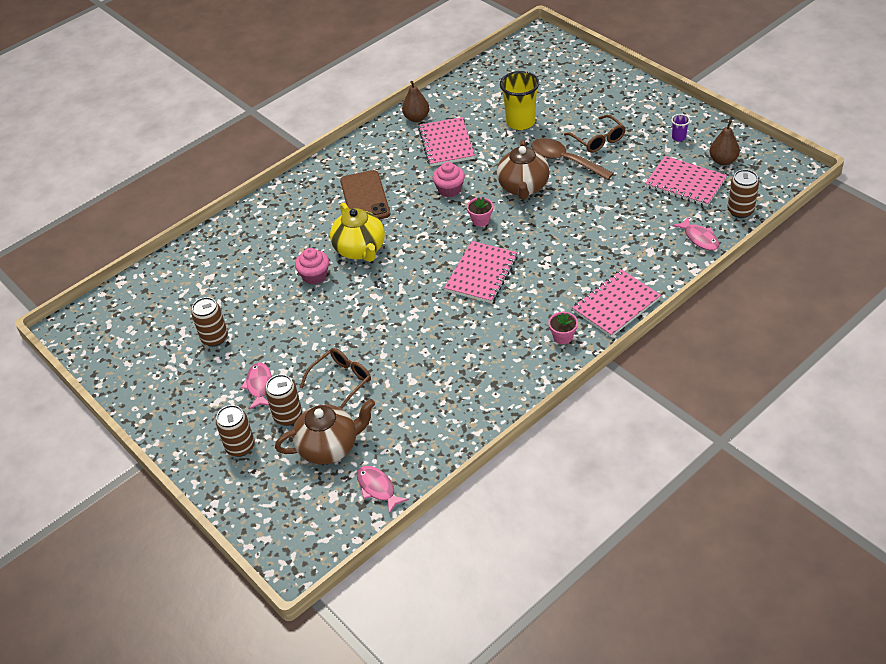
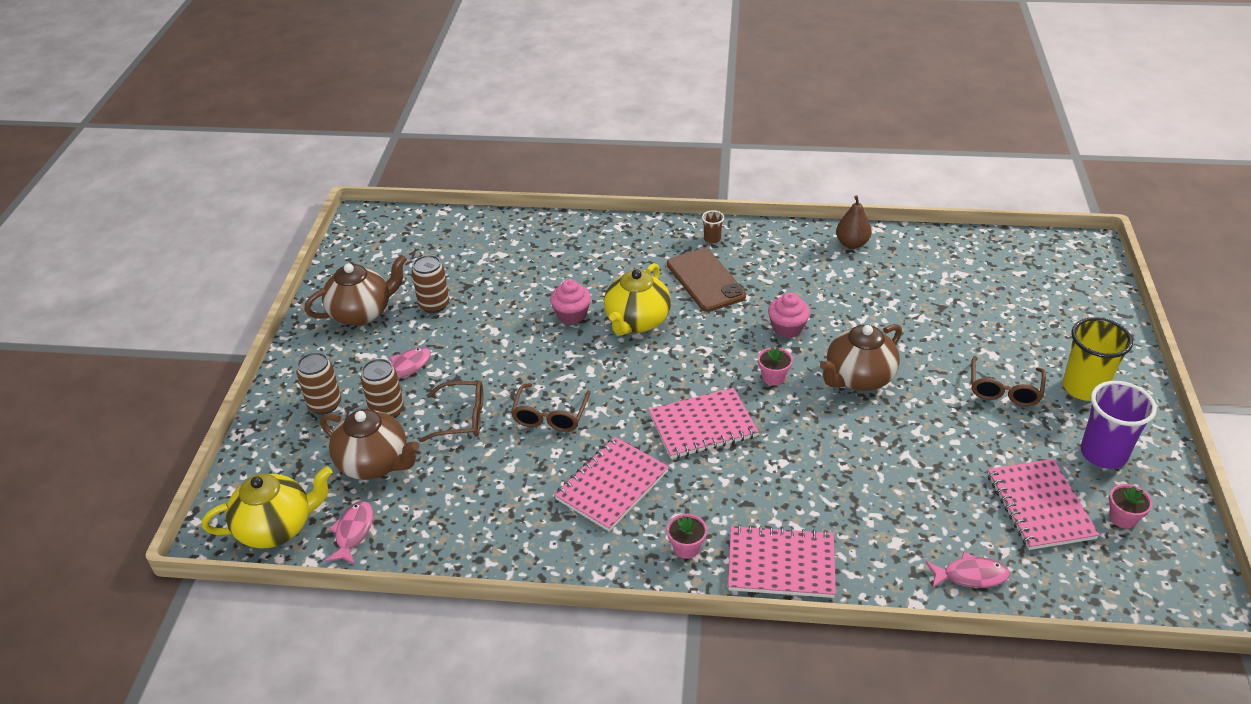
camera: 45 degrees right, 5 degrees down
(172, 381) = (362, 313): none -> brown teapot
(327, 528) = (277, 528): none -> yellow teapot
(332, 171) = (712, 239): none -> brown cup
(365, 197) = (705, 280): brown phone -> brown phone turned 60 degrees counterclockwise
(391, 337) = (550, 416): none -> brown glasses
(446, 144) = (845, 285): pink notebook -> pink notebook (612, 485)
(520, 122) = (947, 315): yellow cup -> yellow cup (1084, 388)
(565, 160) = (938, 384): brown spoon -> none
(678, 137) = (1103, 454): purple cup -> purple cup, size x2.17
(699, 238) = (970, 575): pink fish -> pink fish turned 105 degrees counterclockwise
(723, 161) = (1122, 518): brown pear -> pink flower pot
(740, 211) = (1064, 587): brown can -> none

